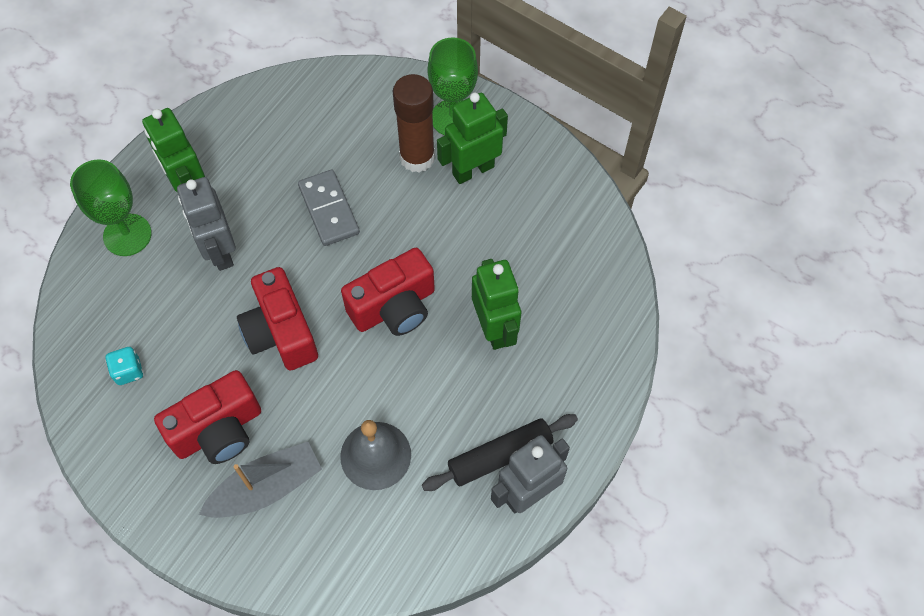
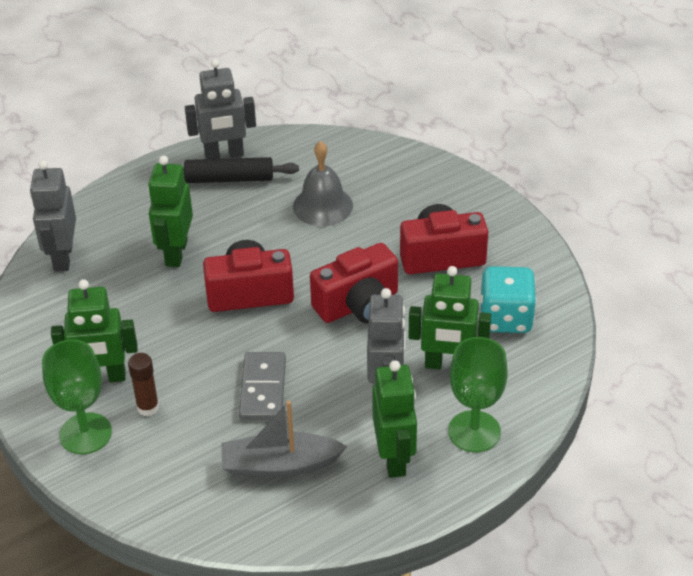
camera: 155 degrees left, 20 degrees down
(128, 371) = (505, 318): turquoise dice -> turquoise dice, size x1.90
(171, 295) = (447, 365): none -> green robot
(266, 487) = (417, 212): grey boat -> grey boat (280, 465)
(281, 332) = (358, 305): red camera -> red camera turned 60 degrees clockwise
(417, 157) = (148, 407): brown glue stick -> brown glue stick, size x0.56
(601, 280) = (62, 257): none -> grey robot

